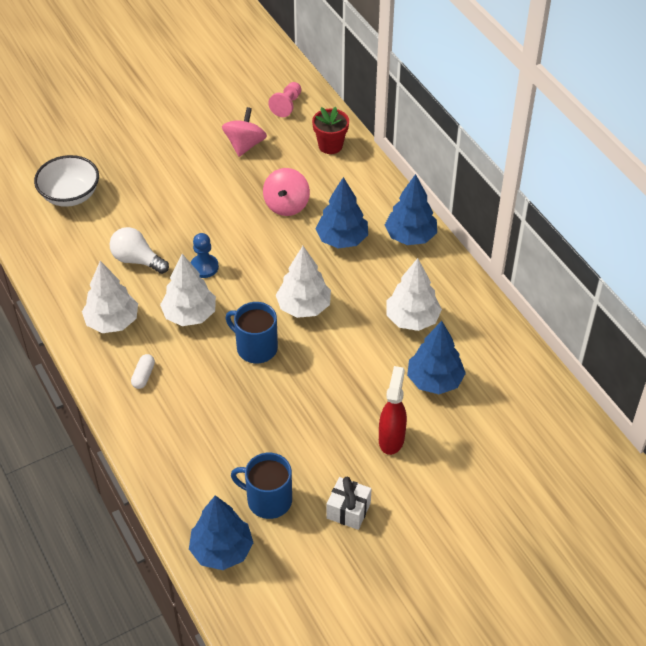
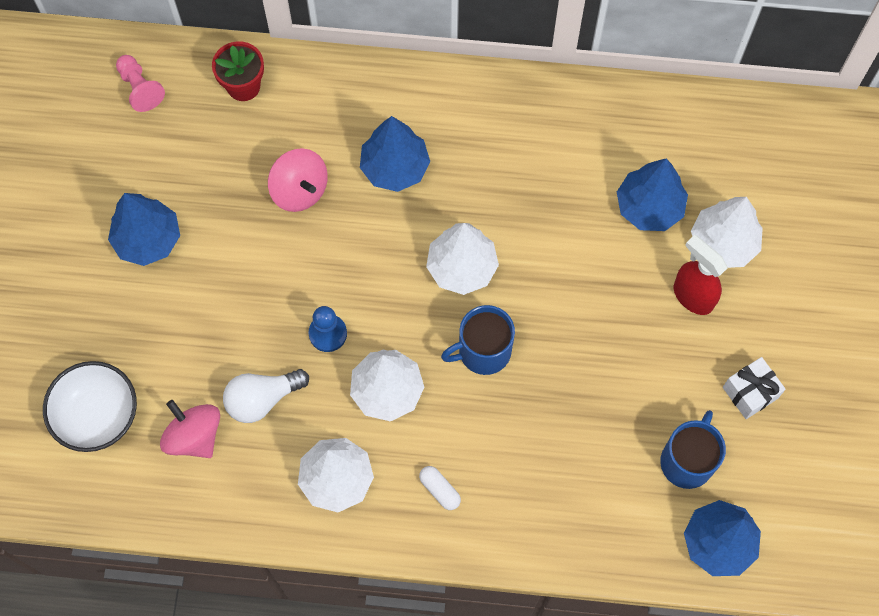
camera: 55 degrees left, 20 degrees up
(245, 145) = (169, 174): pink spinning top -> pink spinning top (194, 436)
(268, 500) = (687, 461): blue mug -> blue mug turned 150 degrees clockwise
(410, 236) = (442, 98): blue tree -> blue tree (148, 239)
(412, 319) = (556, 174): white tree -> white tree (723, 243)

